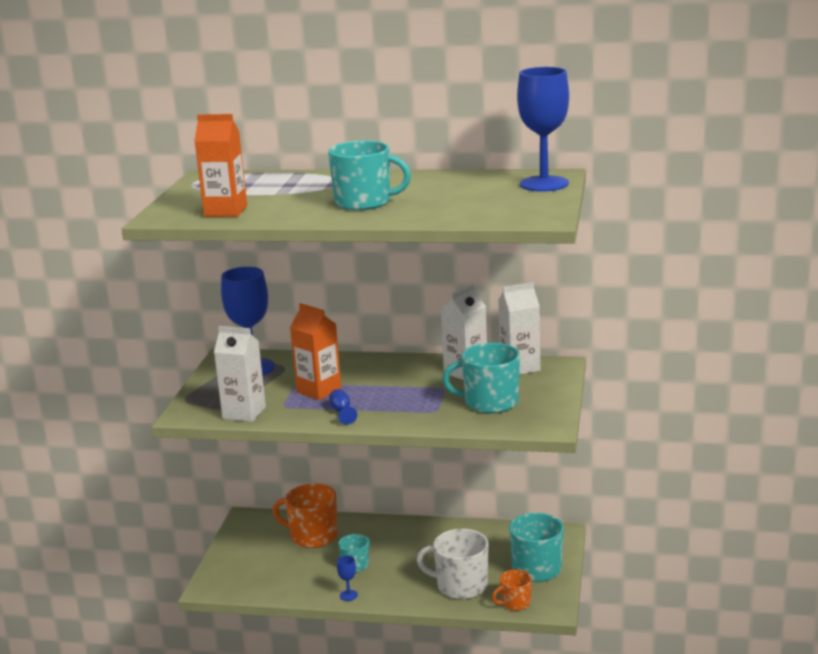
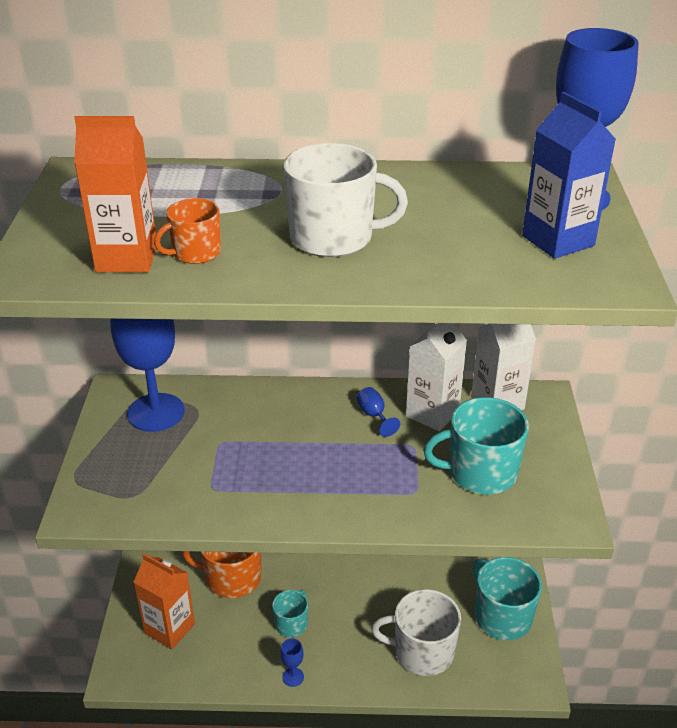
camera: 10 degrees left, 15 degrees up
(244, 413) = (160, 504): white carton -> none
(319, 390) = (252, 455): orange carton -> orange carton (169, 628)
(342, 412) = (293, 498): blue goblet -> blue goblet (374, 415)
(364, 202) = (333, 238): turquoise mug -> white mug
(515, 603) = (492, 677): orange mug -> orange mug (195, 253)
(516, 203) = (558, 241): none -> blue carton

